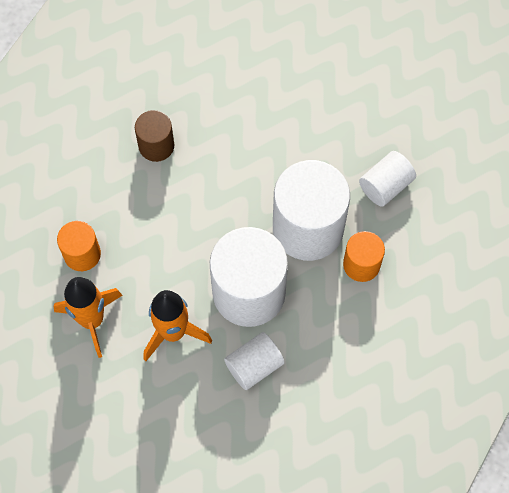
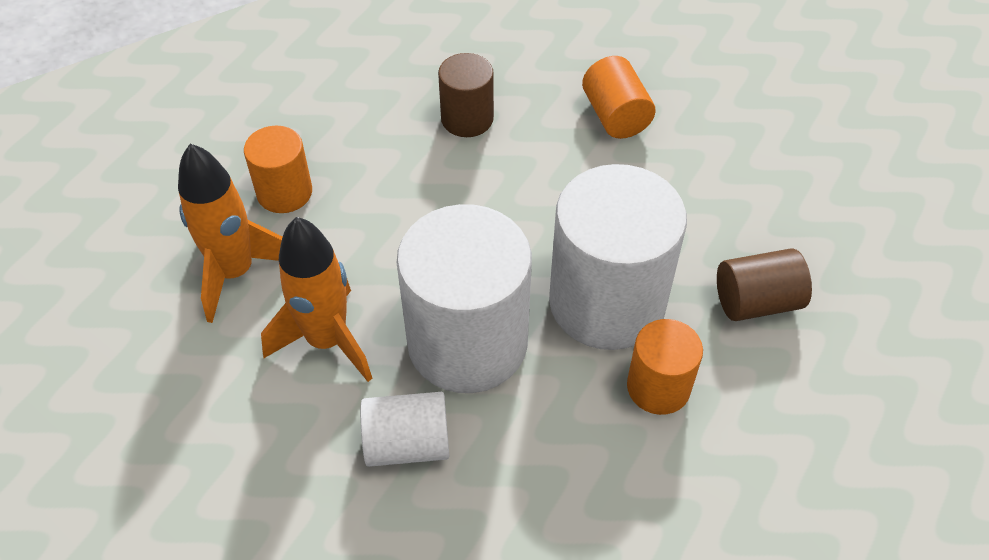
camera: 30 degrees right, 15 degrees down
(243, 98) = (615, 116): none -> orange cylinder
(385, 186) = (756, 302): white cylinder -> brown cylinder

